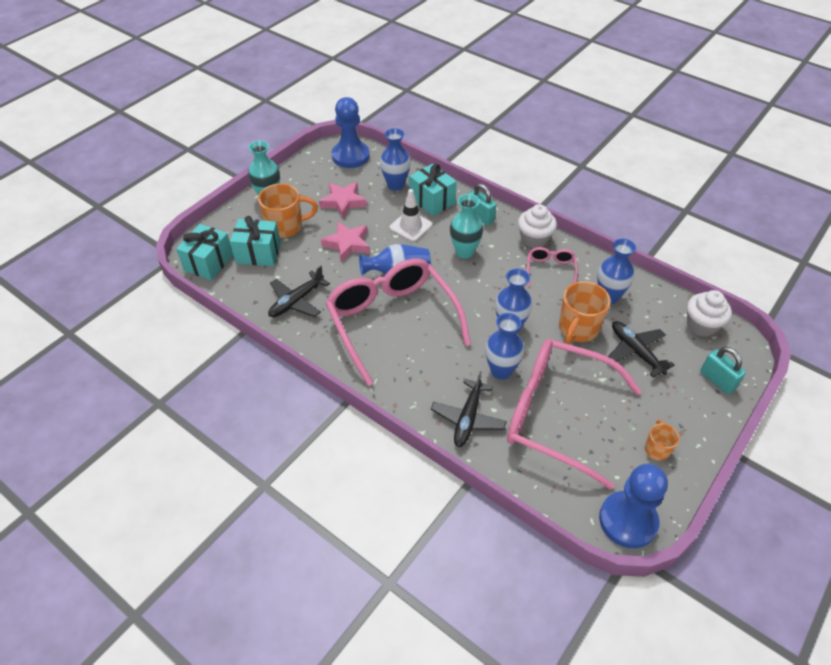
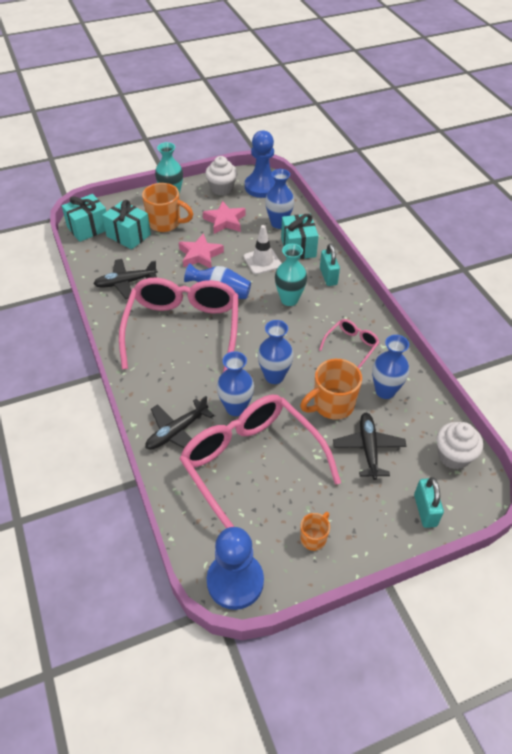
camera: 30 degrees right, 0 degrees up
(534, 239) = (359, 314): white cupcake -> white cupcake (221, 189)

